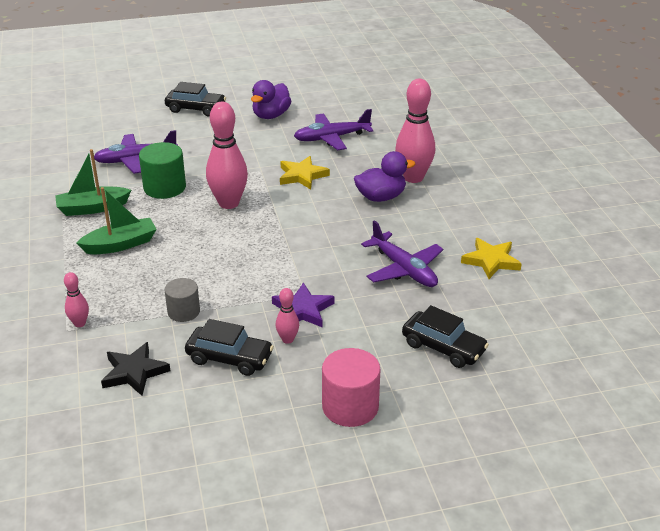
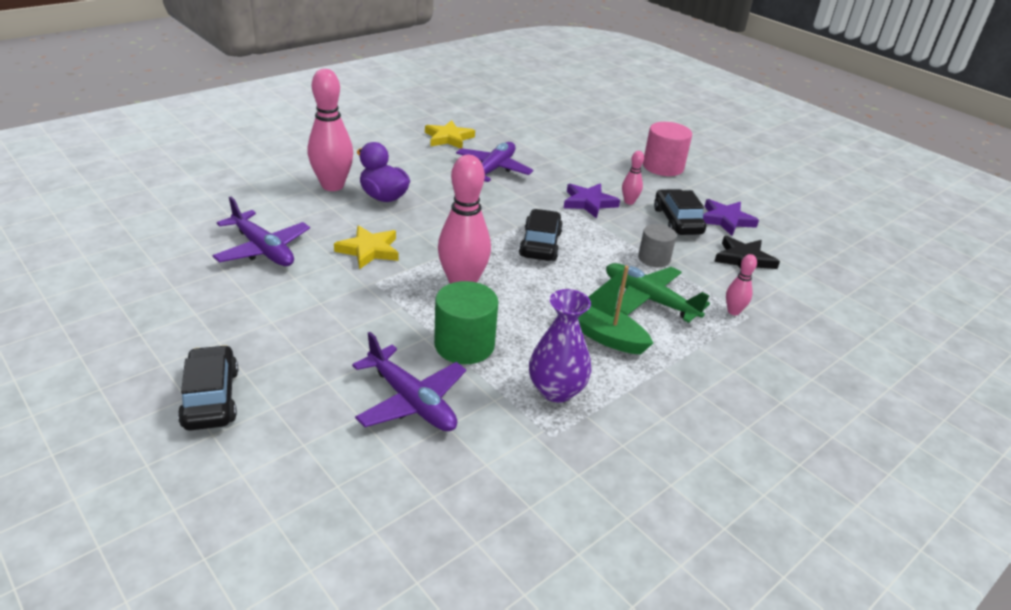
camera: 120 degrees left, 0 degrees up
(92, 208) = (556, 390): green boat -> purple vase
(135, 283) = (649, 299): none -> green plane
(206, 399) = (726, 220): none -> purple star
(271, 115) = (212, 313): purple duck -> none
(443, 347) = (570, 144): black car -> black car (540, 244)

